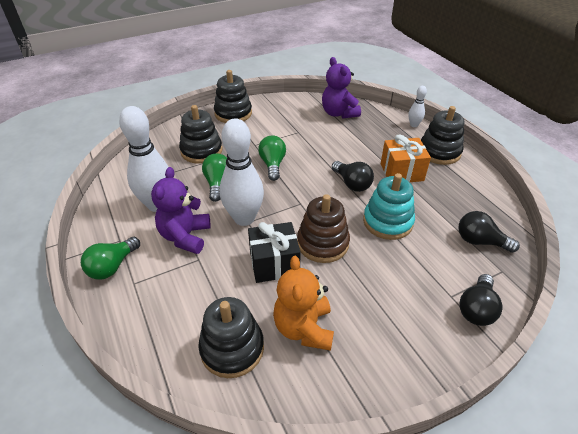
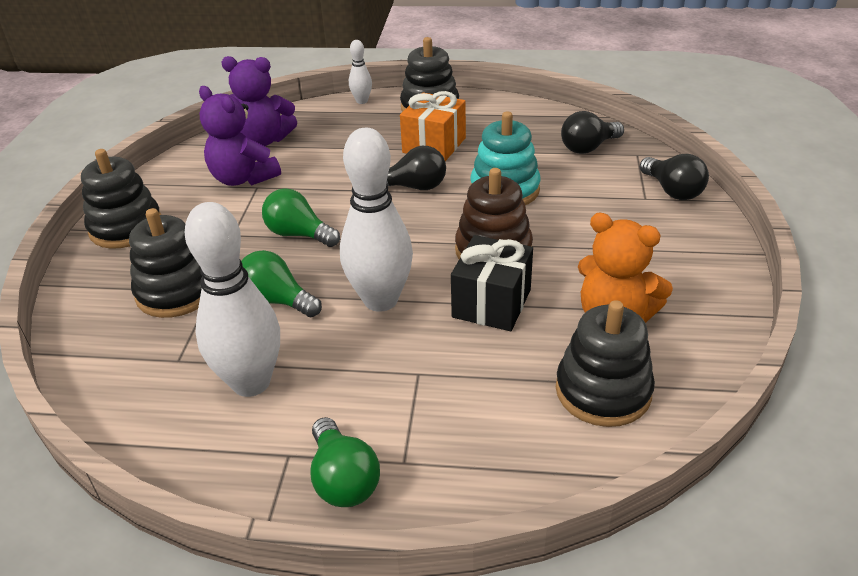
camera: 55 degrees left, 5 degrees down
(185, 236) = (358, 372): purple teddy bear -> purple teddy bear (243, 178)

